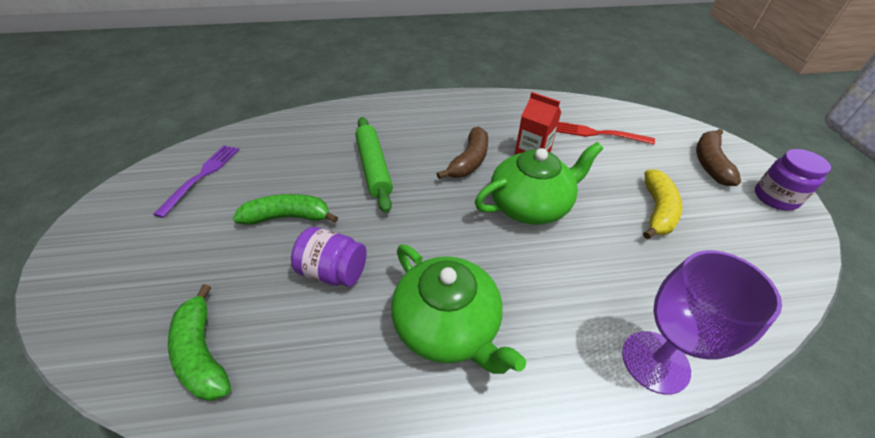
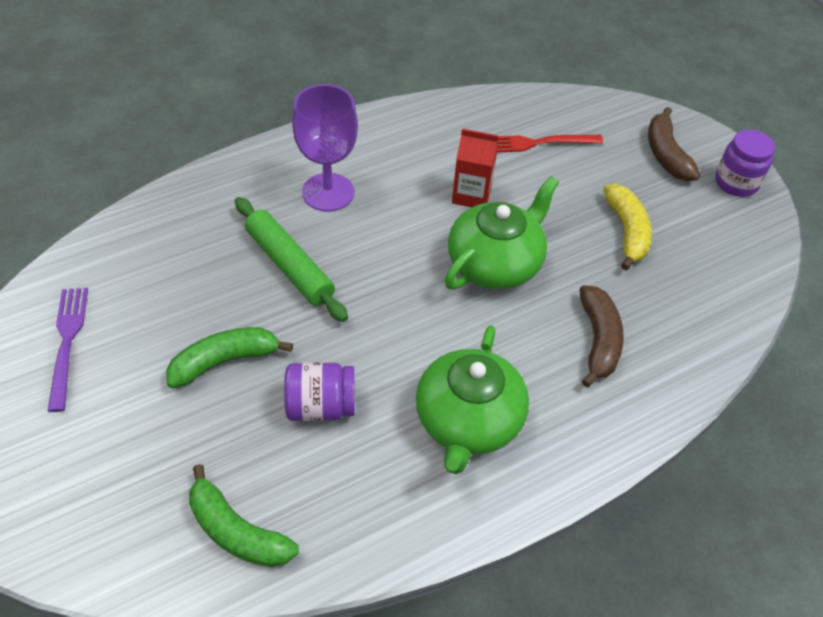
camera: 25 degrees left, 5 degrees up
(448, 325) = (468, 421): green teapot -> green teapot turned 75 degrees clockwise
(469, 161) = (401, 224): brown banana -> brown banana (598, 341)
(655, 361) = (662, 391): purple goblet -> purple goblet (328, 192)

